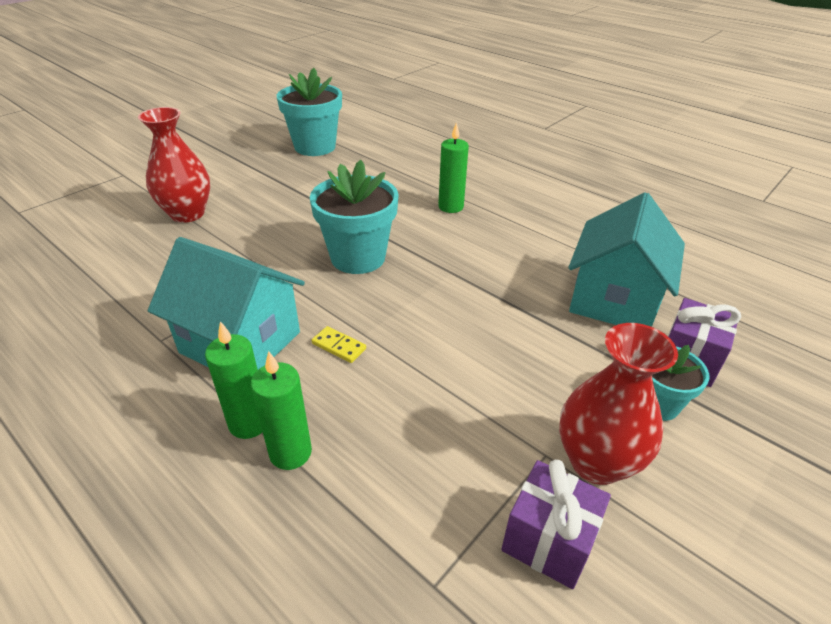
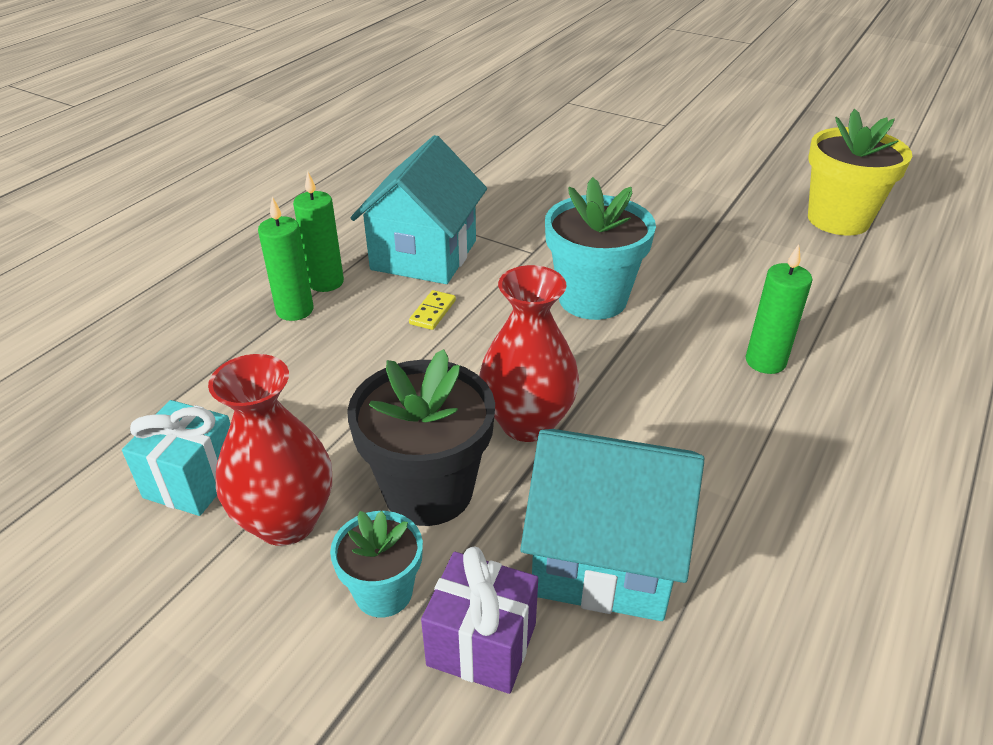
camera: 80 degrees right, 0 degrees up
(187, 214) = (615, 176): red vase -> red vase (527, 423)
(315, 147) = (838, 219): turquoise flower pot -> yellow flower pot
(548, 541) = (193, 480): purple gift -> turquoise gift
(560, 371) = (428, 490): none -> black flower pot

